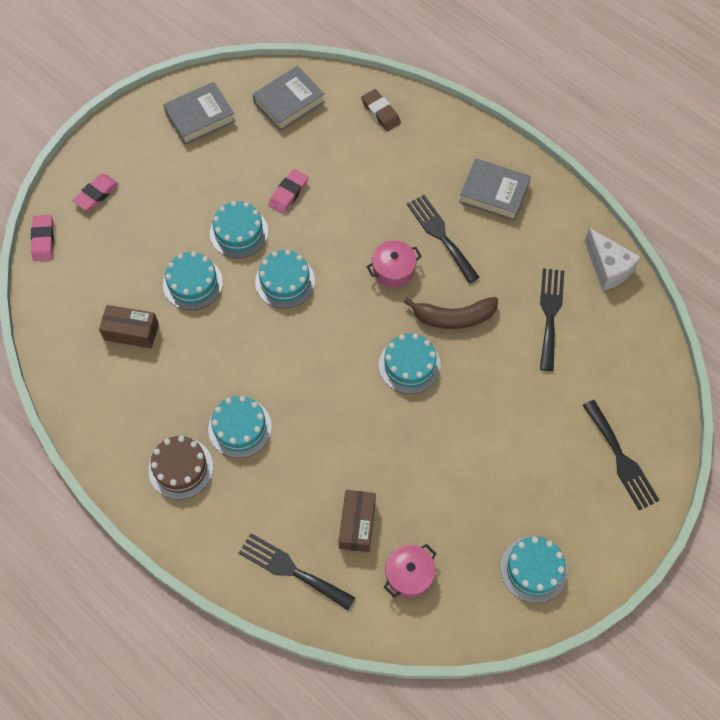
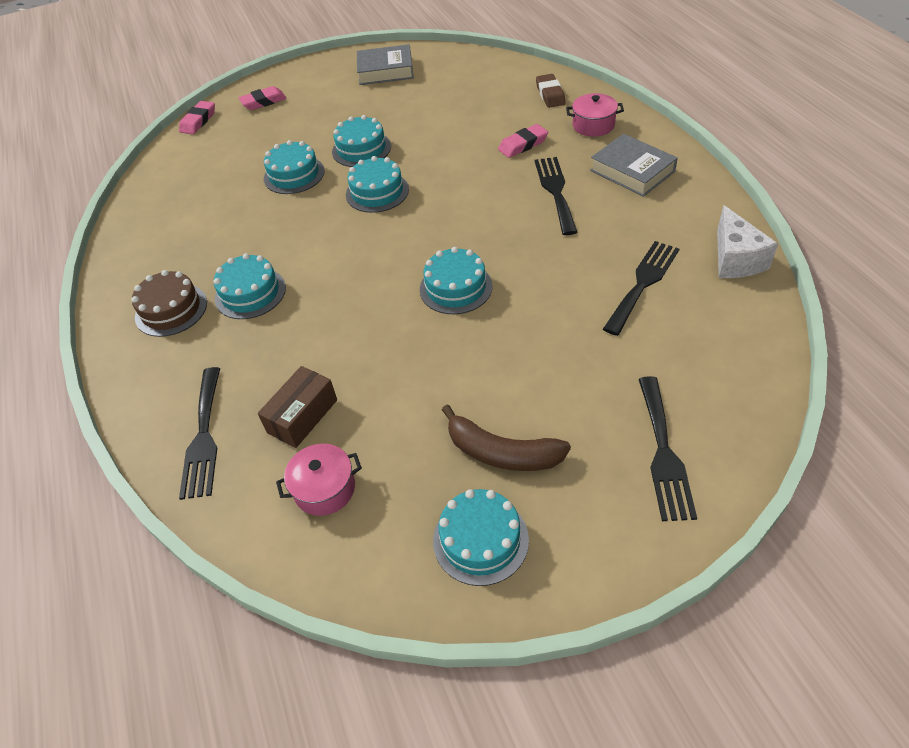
camera: 30 degrees right, 15 degrees down
(131, 332) = (215, 196): brown box -> none
(288, 193) = (425, 132): pink eraser -> pink eraser (523, 145)
(289, 102) = (469, 74): grey book -> none
(292, 570) = (203, 437): black fork -> black fork turned 150 degrees counterclockwise
(393, 270) = (489, 207): pink pot -> pink pot (593, 125)
(453, 317) = (529, 259): brown banana -> brown banana (502, 452)

